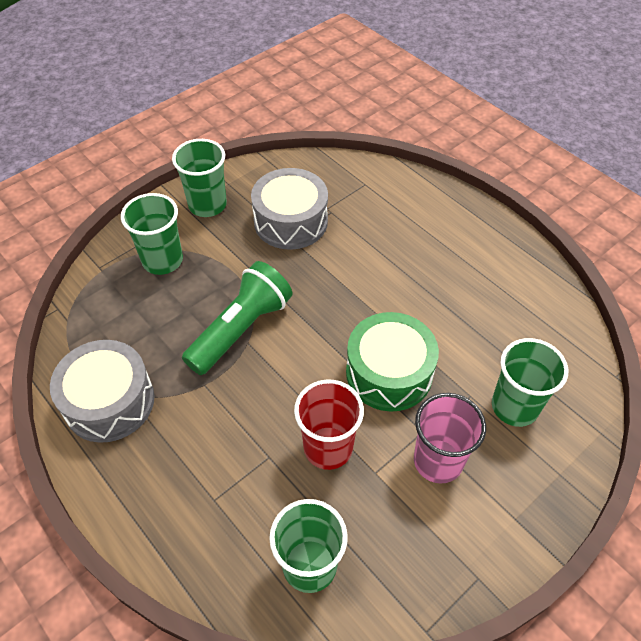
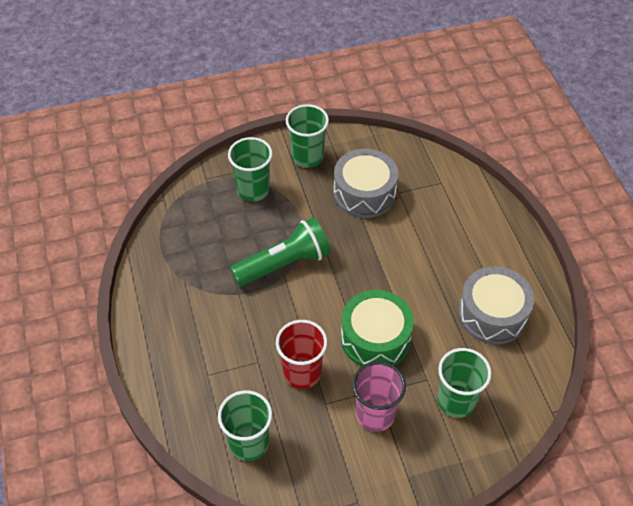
camera: 25 degrees right, 0 degrees up
(109, 401) = (170, 280): grey drum -> grey drum (492, 314)

